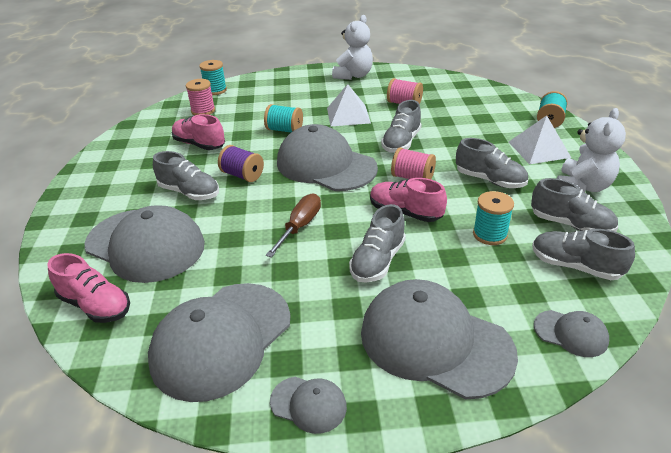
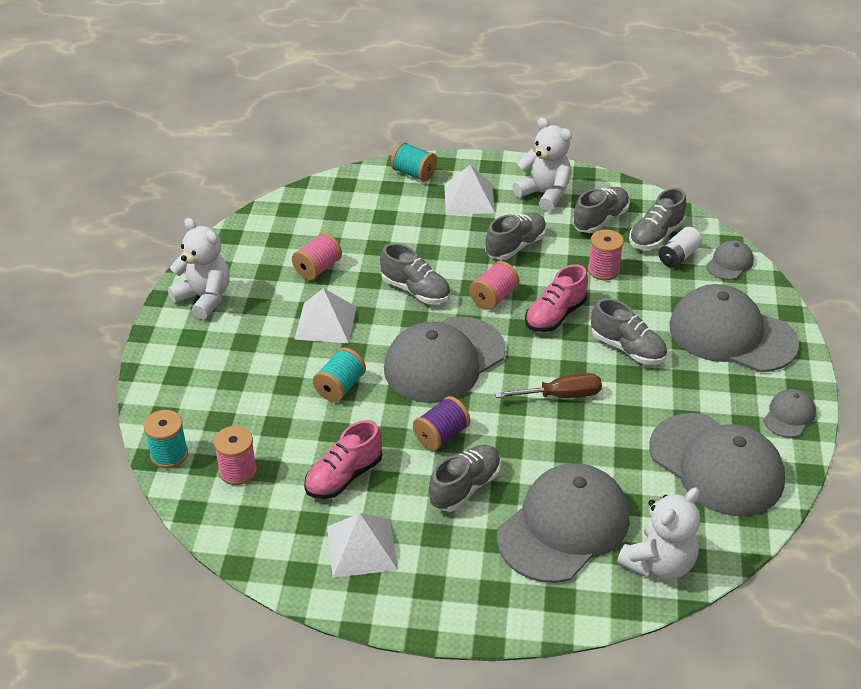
camera: 80 degrees left, 5 degrees up
(95, 305) = (659, 563): pink shoe -> white teddy bear
(135, 160) = (362, 547): none -> white pyramid
(300, 227) = (560, 396): brown screwdriver -> brown screwdriver turned 135 degrees clockwise
(435, 342) = (731, 334): grey cap -> grey cap turned 75 degrees clockwise
(490, 234) = (603, 270): turquoise spool -> pink spool
(551, 287) = (678, 256): none -> white battery

